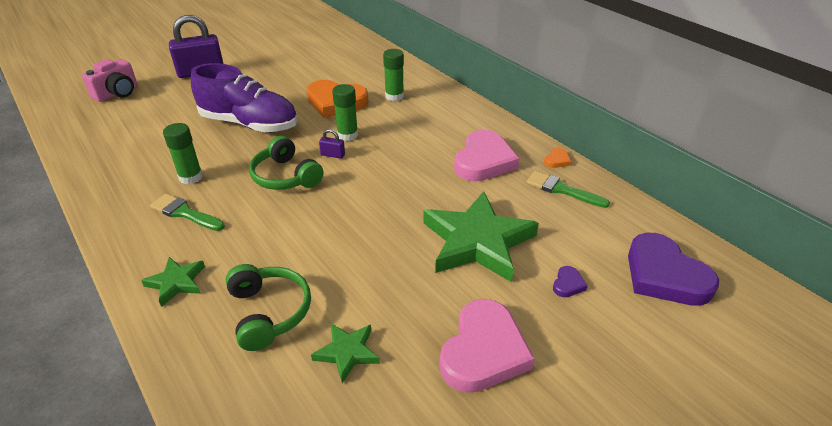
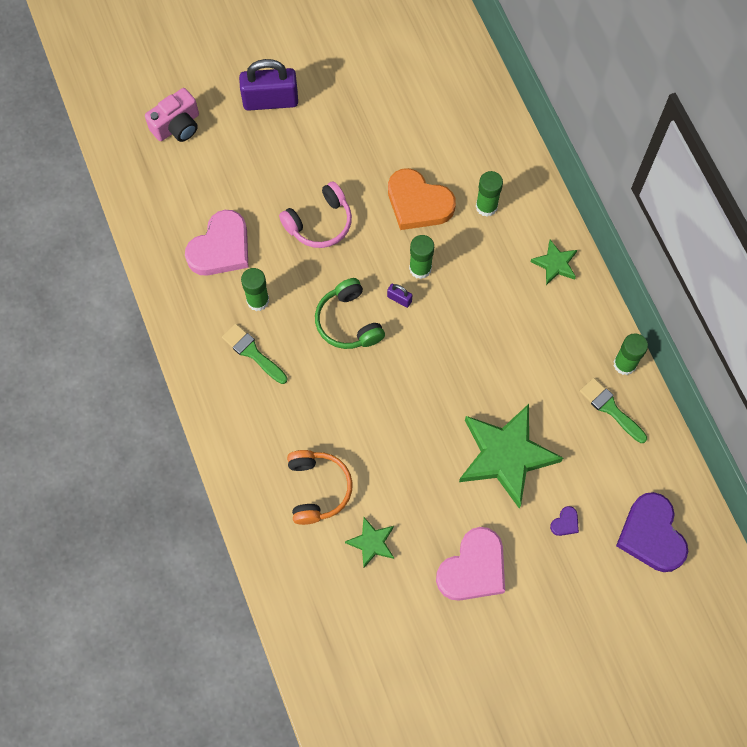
camera: 15 degrees right, 30 degrees up
(176, 282) = (246, 438): green star -> green star (555, 264)
(249, 124) = (320, 223): purple shoe -> pink headphones
(269, 312) = (318, 489): green headphones -> orange headphones
(484, 161) = (549, 346): pink heart -> pink heart (221, 248)
(557, 160) = (624, 364): orange heart -> green glue stick

